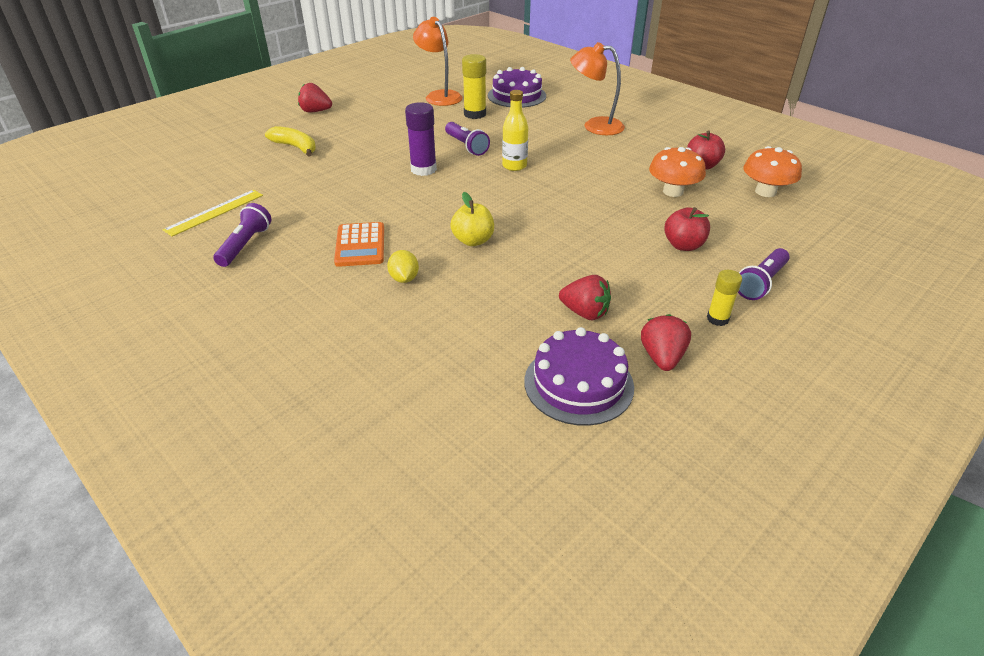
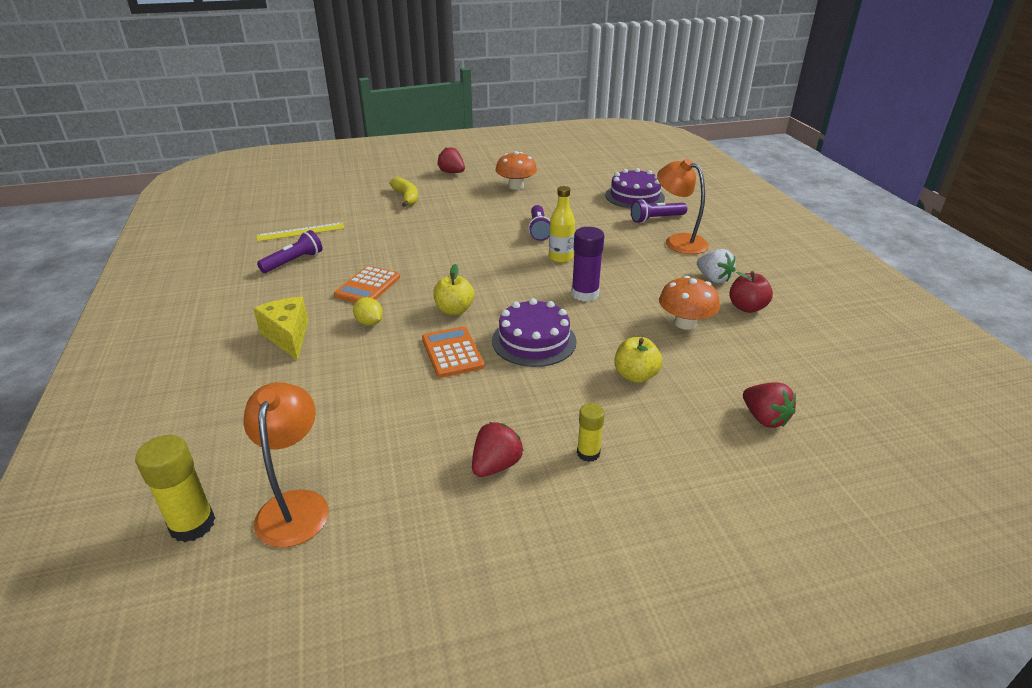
camera: 30 degrees right, 5 degrees down
(333, 320) = (288, 336): none -> yellow cheese
(404, 279) = (369, 323): yellow lemon -> yellow lemon turned 60 degrees counterclockwise
(423, 169) = (481, 240): purple glue stick -> purple glue stick (585, 294)
(439, 96) = (565, 181): orange lamp -> orange lamp (295, 505)
(475, 114) = (577, 204): yellow glue stick -> yellow glue stick (192, 525)
(516, 279) = (452, 353): none -> orange calculator
(578, 383) = (402, 456): purple cake -> purple cake (534, 341)
(585, 313) = (475, 401): red strawberry -> red strawberry (764, 418)
(654, 150) = (713, 278): none -> white strawberry
(683, 245) = (635, 376): red apple -> yellow apple
(761, 283) = (673, 437): purple flashlight -> purple flashlight (656, 219)
(765, 192) = (788, 353): orange mushroom -> orange mushroom (516, 186)

